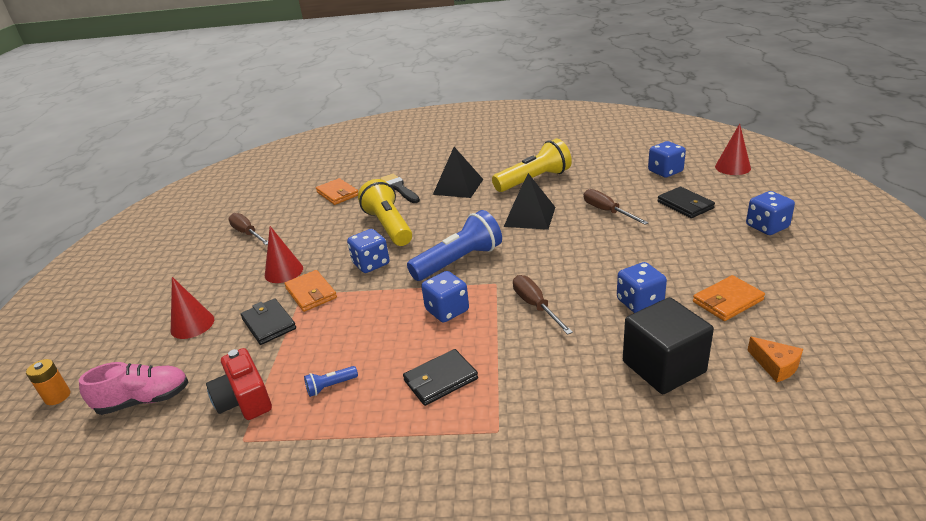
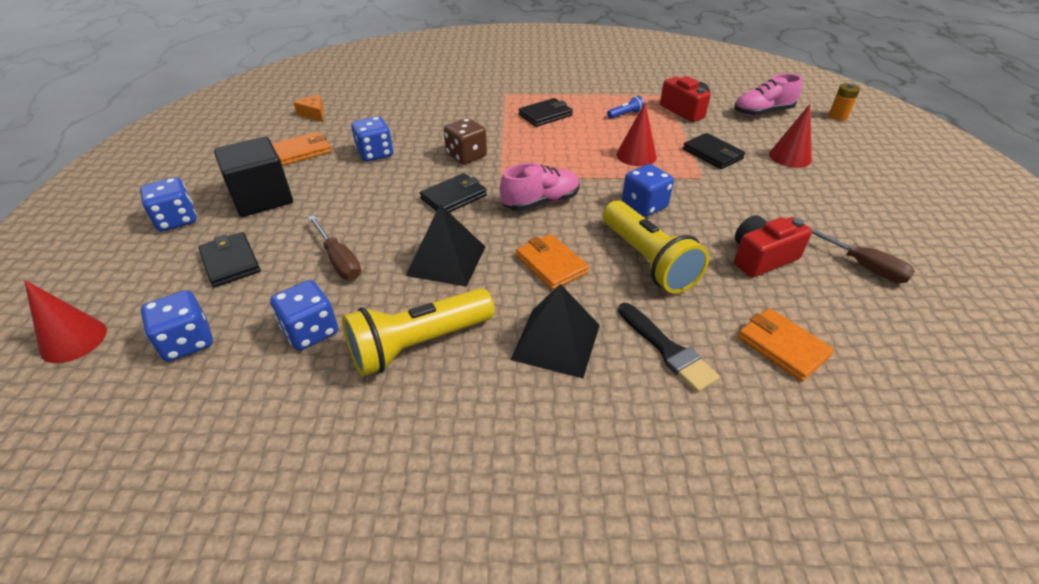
camera: 175 degrees right, 10 degrees up
(284, 271) = (746, 203): red cone -> red cone (636, 155)
(309, 233) = (761, 258): none -> red camera
(311, 293) = (692, 178): orange wallet -> orange wallet (551, 264)
(447, 310) = (547, 156): blue dice -> blue dice (311, 331)
(459, 261) = (540, 202): blue flashlight -> pink shoe
(535, 306) = (466, 156): brown screwdriver -> brown dice
(537, 261) = (454, 197): none -> black wallet
(663, 367) = (387, 116): black cube -> black cube (262, 198)

